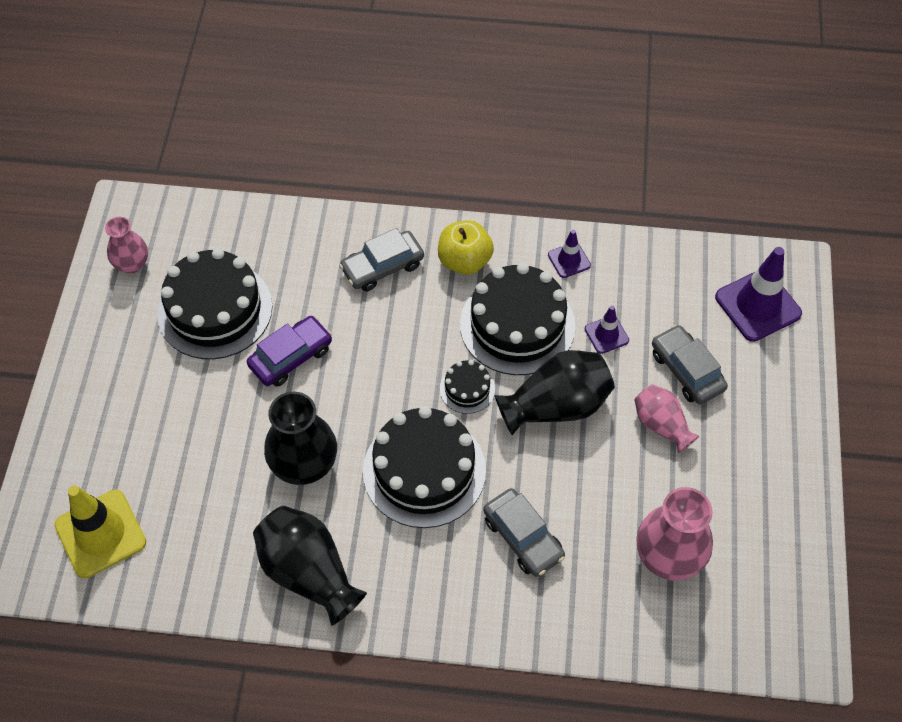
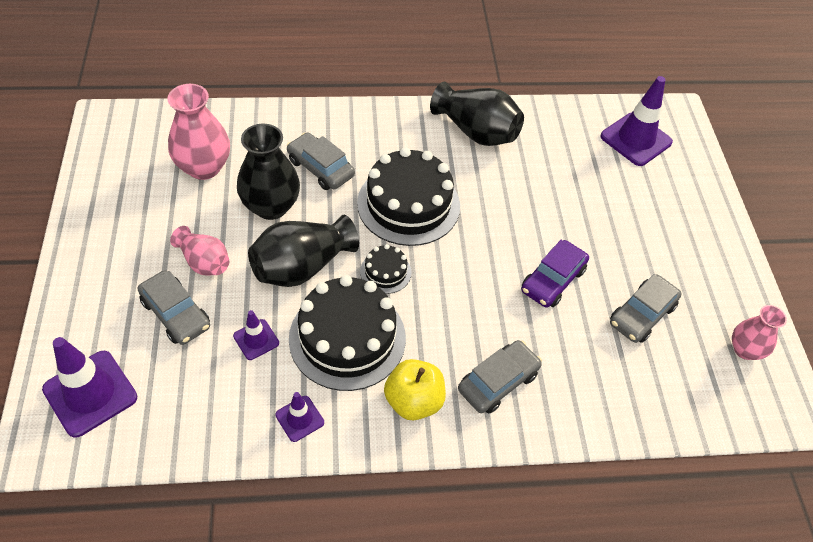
camera: 165 degrees right, 5 degrees down
(100, 534) = (636, 139): yellow traffic cone -> purple traffic cone
(215, 310) = (642, 314): black cake -> grey car
(304, 465) = (506, 198): black vase -> black vase (271, 206)

